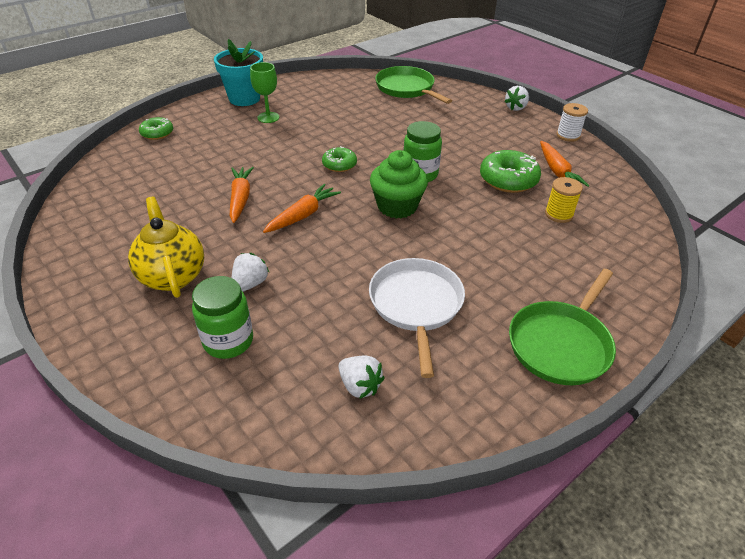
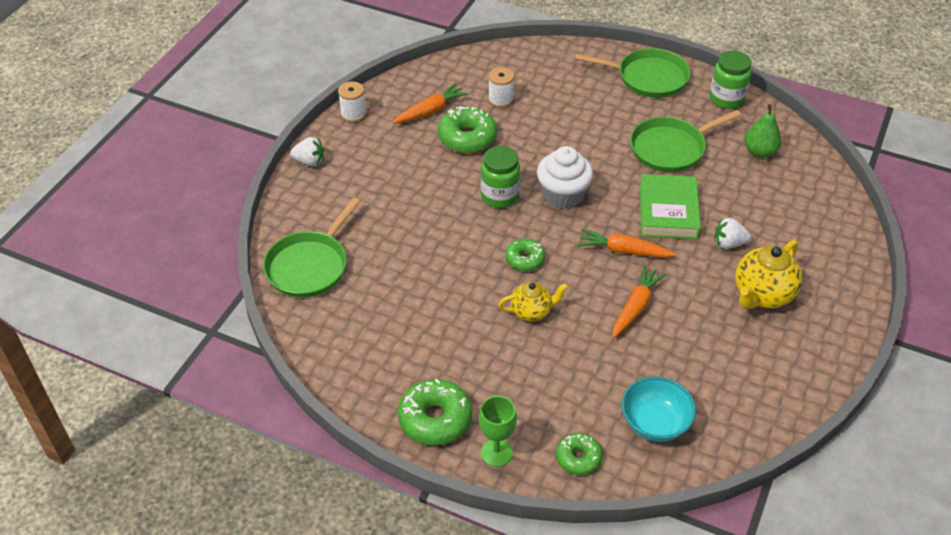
camera: 115 degrees left, 5 degrees up
(139, 169) = (655, 423): none -> turquoise bowl
(228, 341) = (786, 227): green jar -> green jar (726, 99)
(240, 199) = (635, 307): orange carrot -> orange carrot turned 150 degrees clockwise
(244, 99) = (435, 419): turquoise flower pot -> green donut
(268, 117) = (468, 367): green goblet -> green goblet (496, 452)
(286, 152) = (532, 311): none -> yellow teapot
(326, 262) = (668, 211): none -> green book
(359, 386) = (760, 152): white strawberry -> green pear
(397, 206) = (563, 195): green cupcake -> white cupcake
(416, 305) = (670, 148): white pan -> green pan
(558, 214) = (500, 100): yellow spool -> white spool

